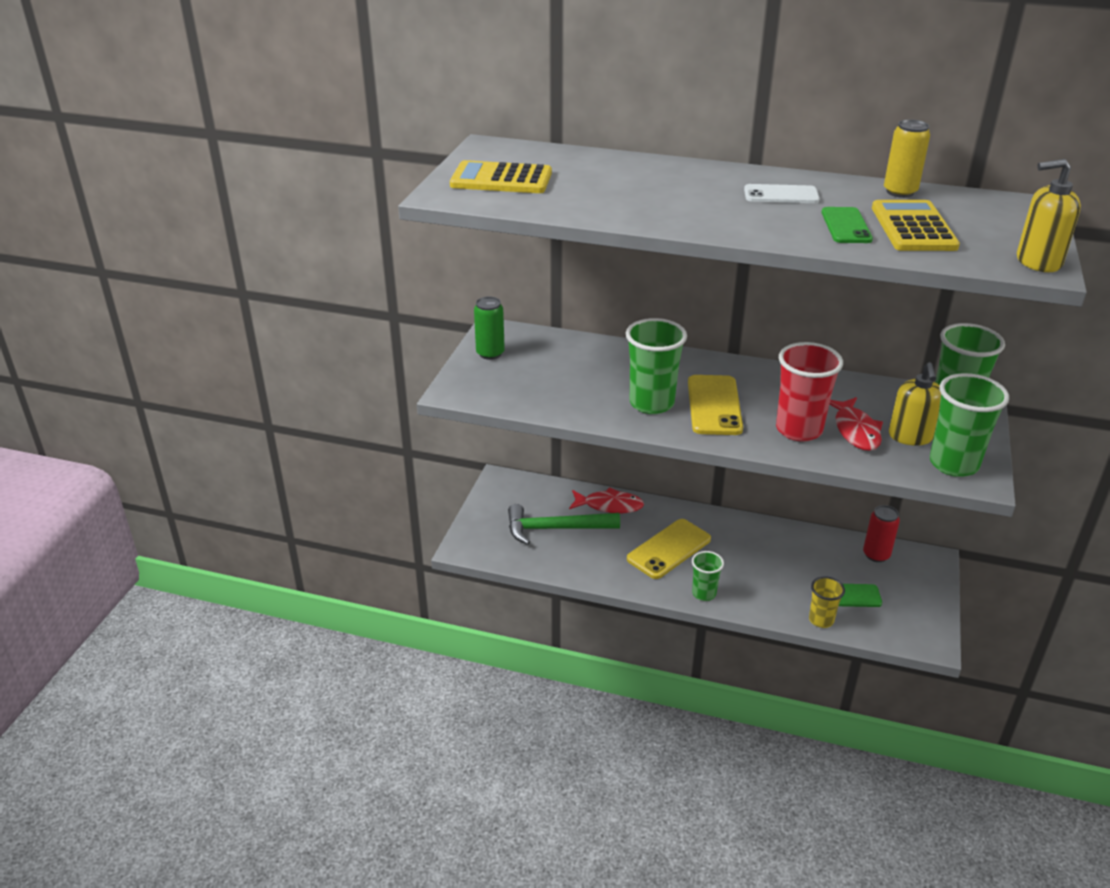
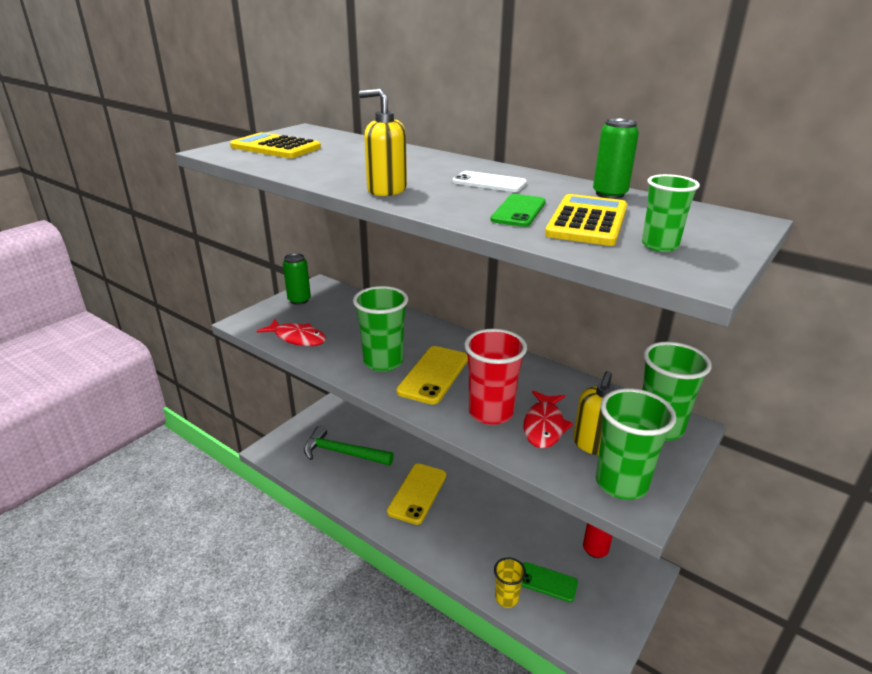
camera: 20 degrees right, 5 degrees down
(609, 505) = (396, 445): red fish -> red fish (297, 338)
(669, 549) = (417, 493): yellow phone -> yellow phone turned 45 degrees counterclockwise
(704, 593) = (420, 541): green cup -> green cup (659, 245)
(900, 192) = (609, 194): yellow can -> green can
(1038, 262) = (697, 269): yellow soap dispenser -> yellow soap dispenser (386, 190)

